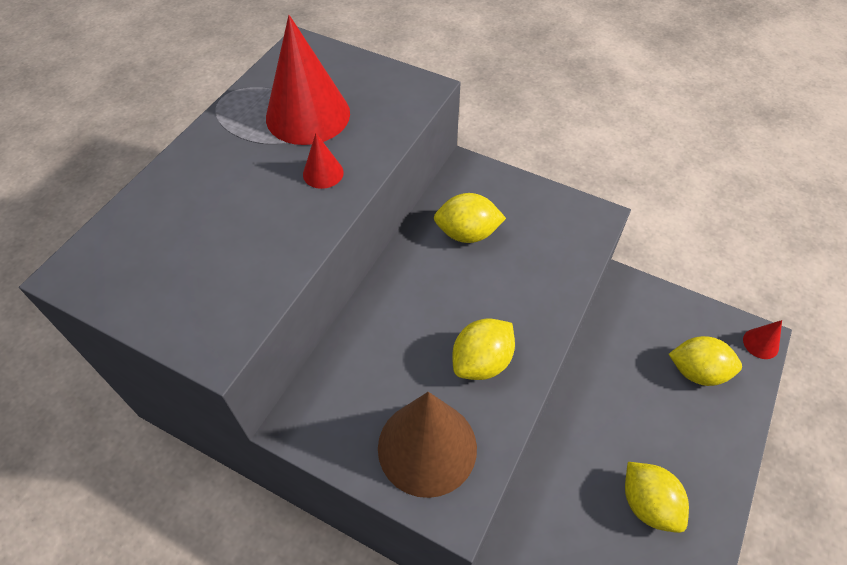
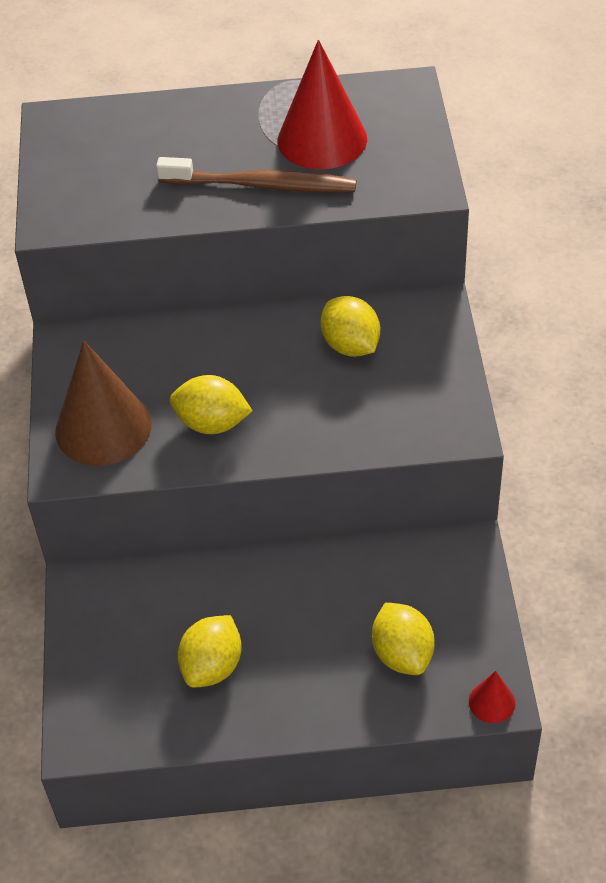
camera: 60 degrees right, 5 degrees down
(323, 173) = (262, 185): red cone -> brown toothbrush

